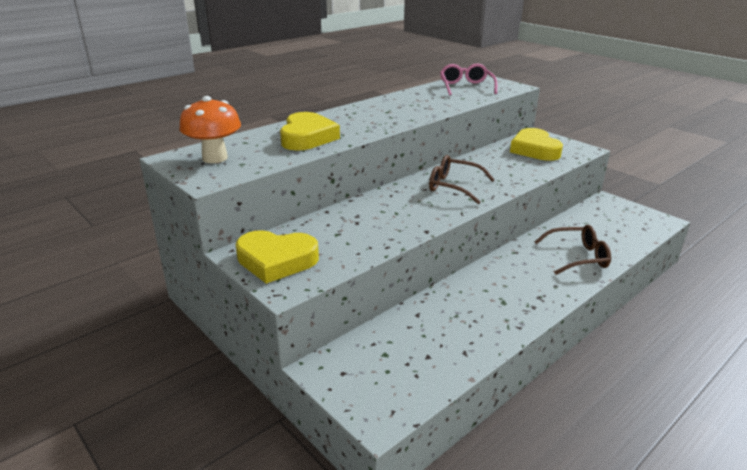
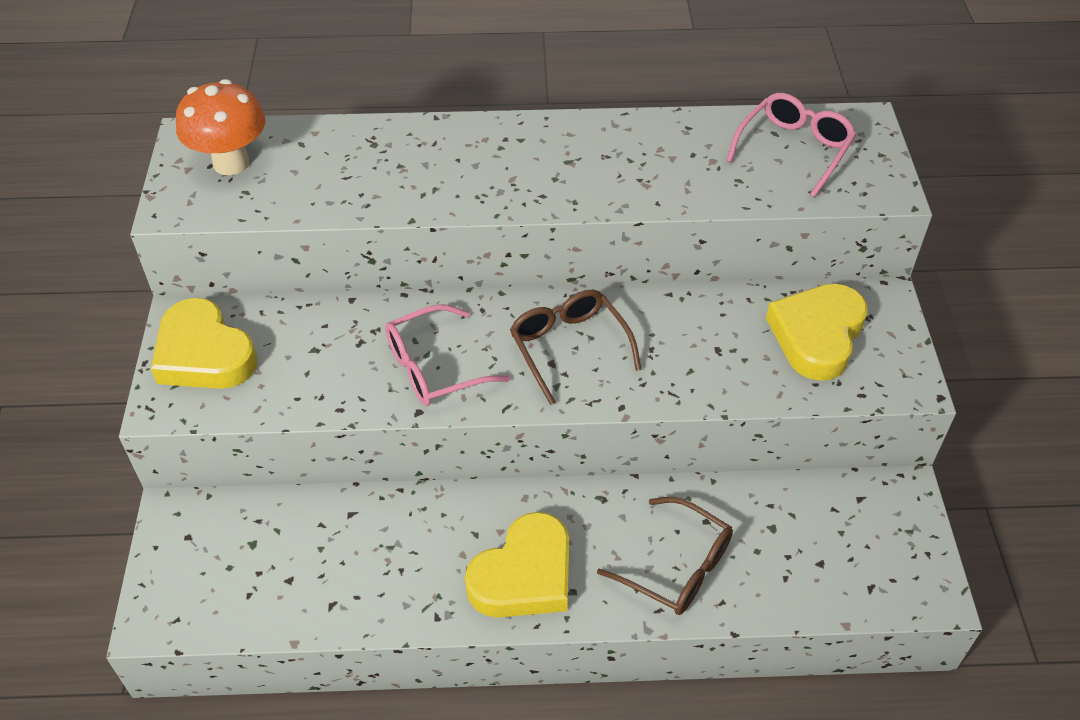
camera: 40 degrees right, 20 degrees up
(307, 137) = (382, 173): yellow heart -> yellow heart (524, 575)
(407, 215) = (434, 368): none -> pink glasses

